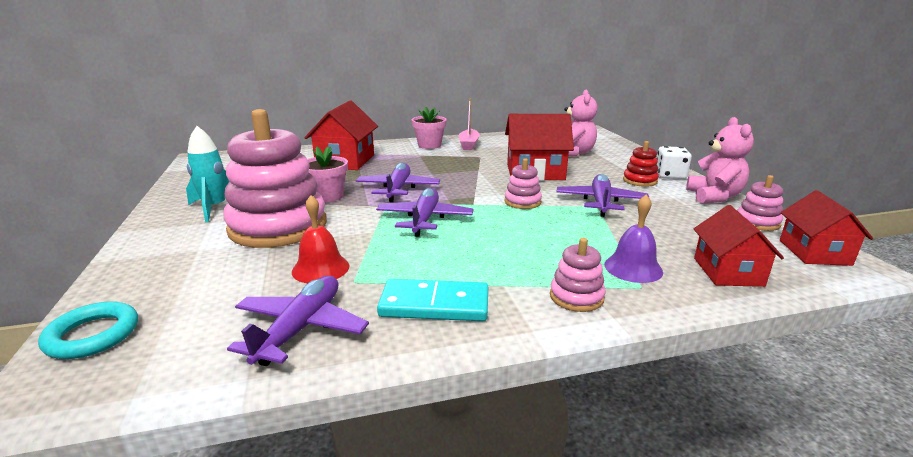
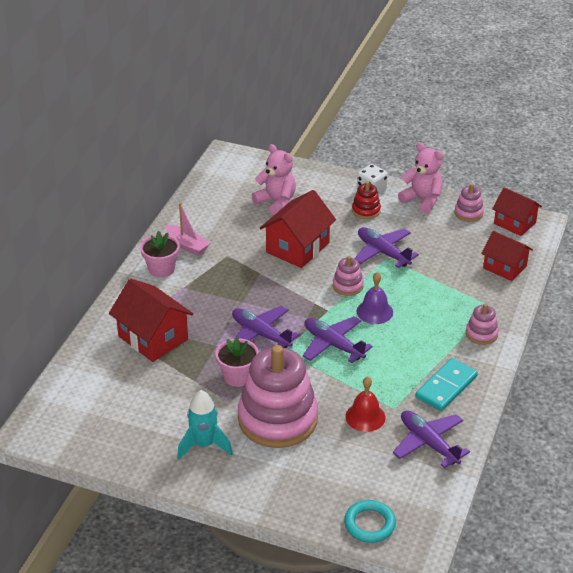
camera: 55 degrees left, 15 degrees up
(633, 268) = (472, 296): purple bell -> purple bell (374, 311)

